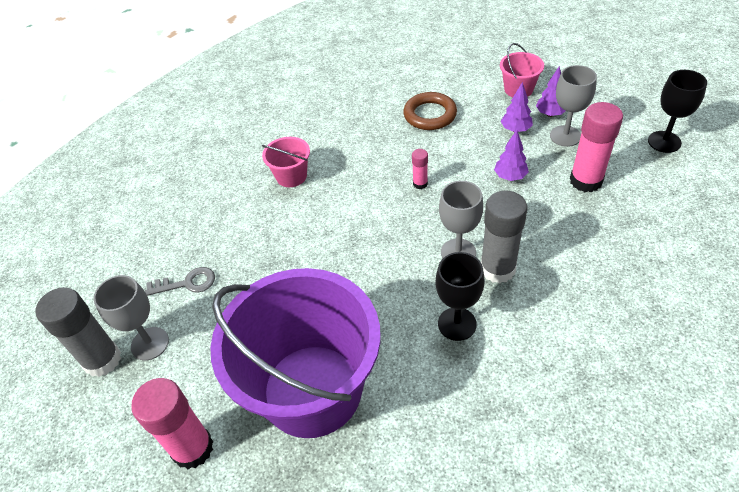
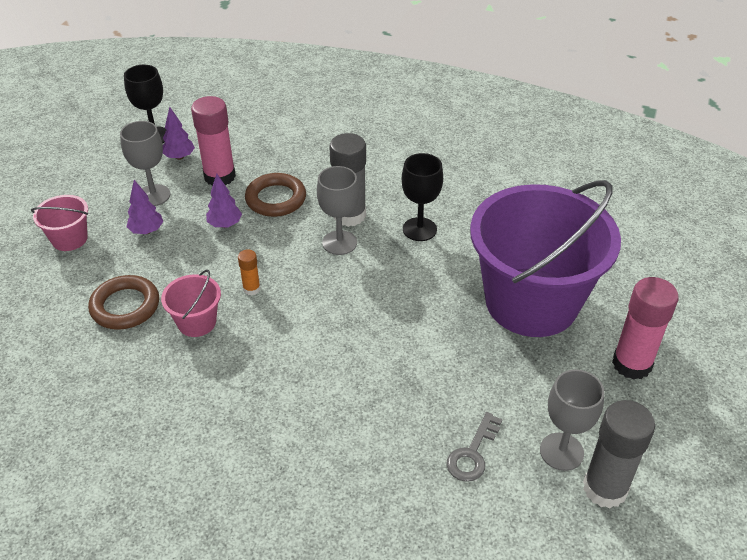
camera: 115 degrees left, 5 degrees down
(187, 283) = (472, 453): grey key -> grey key turned 120 degrees counterclockwise
(291, 176) = (267, 413): pink bucket -> pink bucket (197, 322)
(420, 184) = (251, 289): pink glue stick -> orange glue stick
(539, 216) = (276, 199): none -> brown ring
(550, 114) = (116, 209): purple tree -> purple tree (179, 157)

